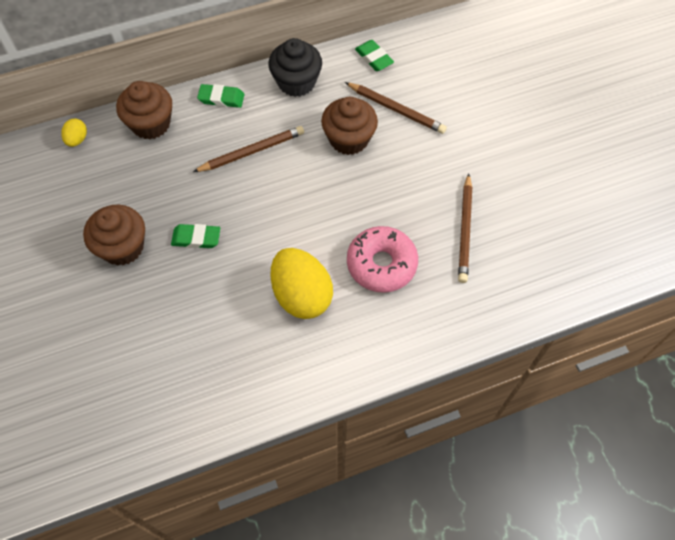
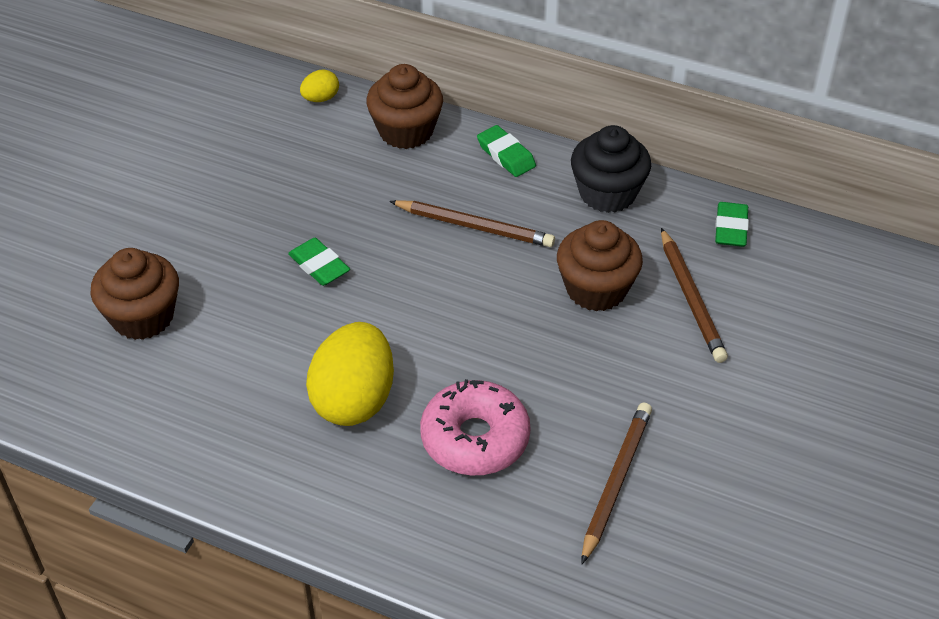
camera: 45 degrees right, 15 degrees down
(122, 247) = (244, 222): brown cupcake -> brown cupcake (143, 317)
(465, 230) = (616, 481): brown pencil -> brown pencil turned 150 degrees clockwise

